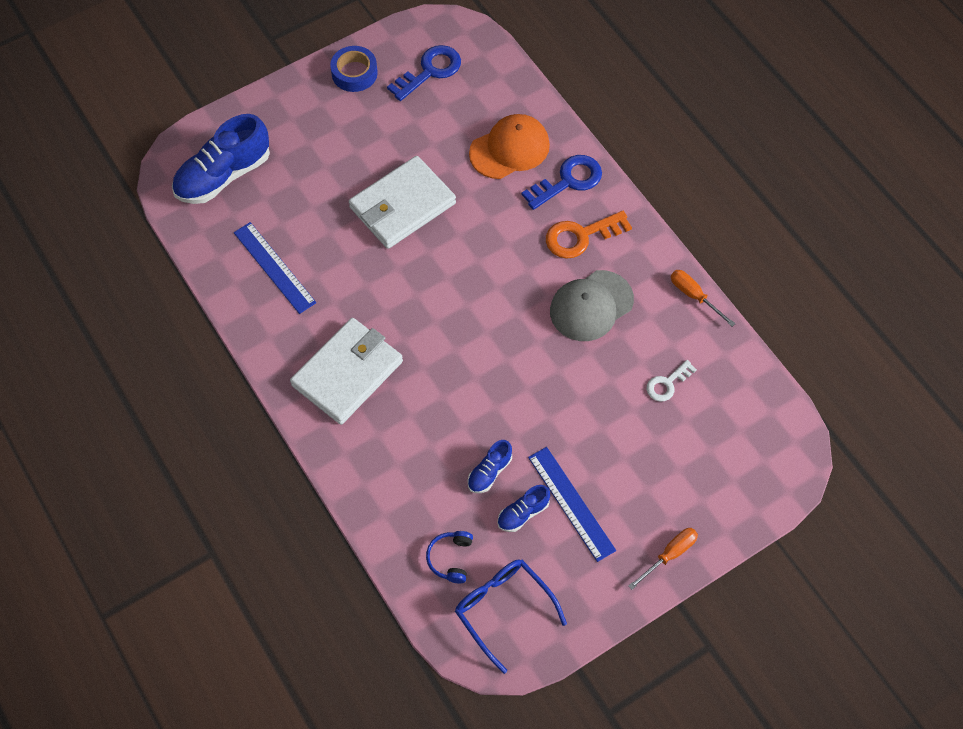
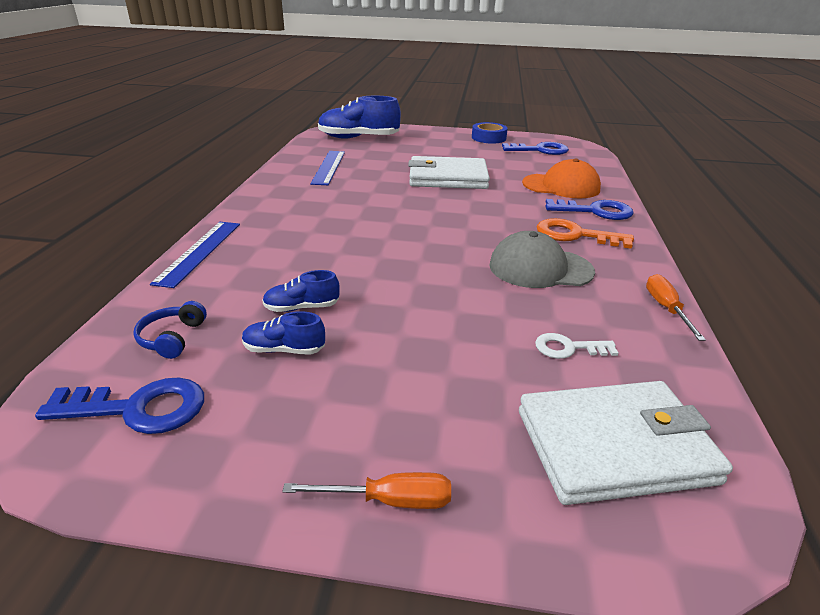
camera: 40 degrees right, 30 degrees down
(347, 373) = (293, 214): white wallet -> white wallet (614, 446)
(450, 558) = (172, 338): blue headphones -> blue headphones turned 45 degrees counterclockwise
(504, 610) = (138, 408): blue glasses -> blue key
(571, 503) = (340, 372): blue ruler -> blue ruler (199, 252)

